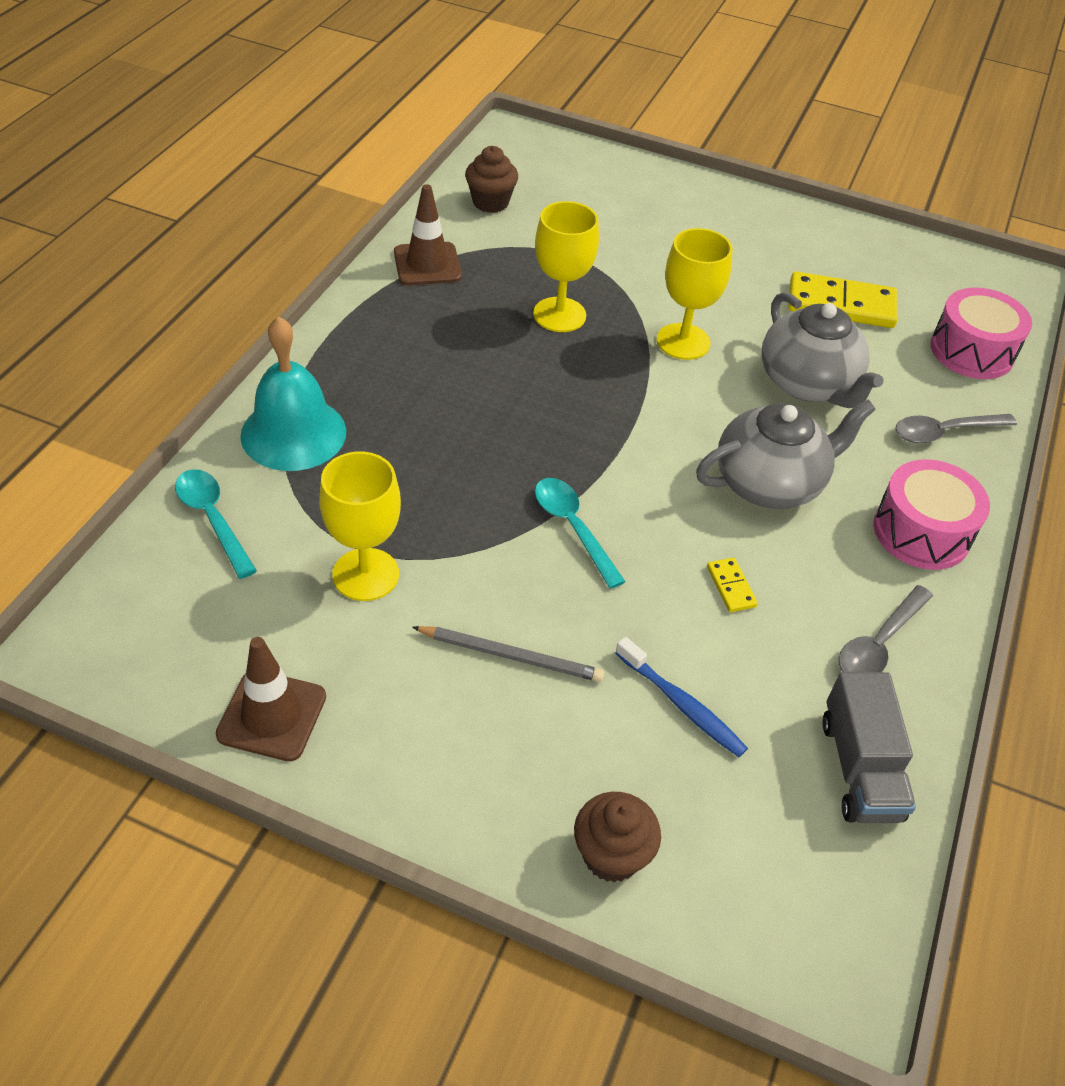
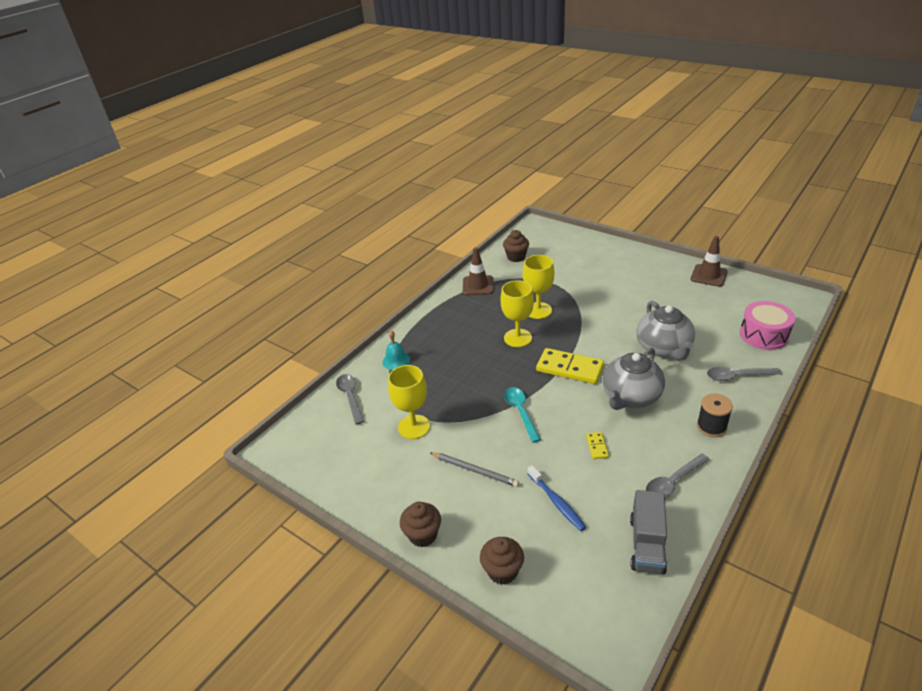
camera: 20 degrees right, 10 degrees down
(213, 519) = (350, 397): turquoise spoon -> grey spoon
(272, 715) = (355, 487): brown traffic cone -> brown traffic cone (708, 275)
(293, 433) = (396, 360): turquoise bell -> turquoise bell, size x0.56
(438, 801) = (423, 535): none -> brown cupcake
(683, 342) = (600, 325): yellow goblet -> yellow goblet (518, 338)
(770, 483) = (630, 397): grey teapot -> grey teapot turned 135 degrees clockwise
(841, 305) = (692, 309): yellow domino -> yellow domino (570, 368)
(921, 532) = (711, 427): pink drum -> black spool

